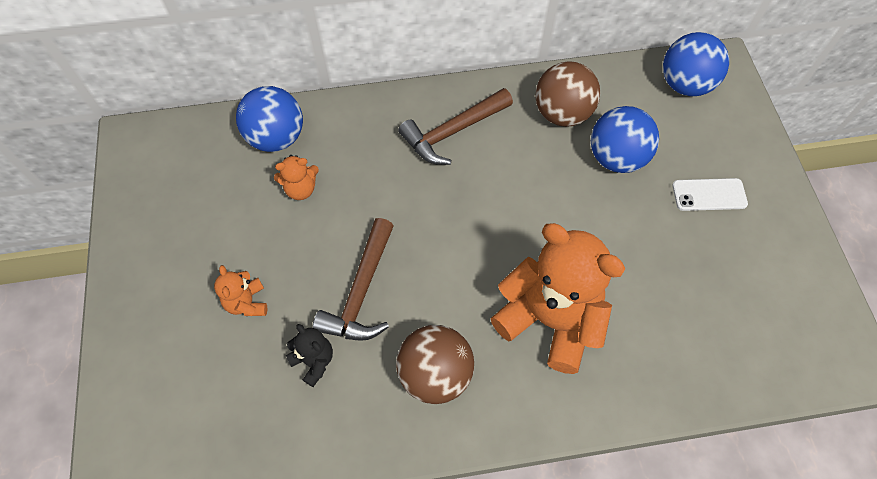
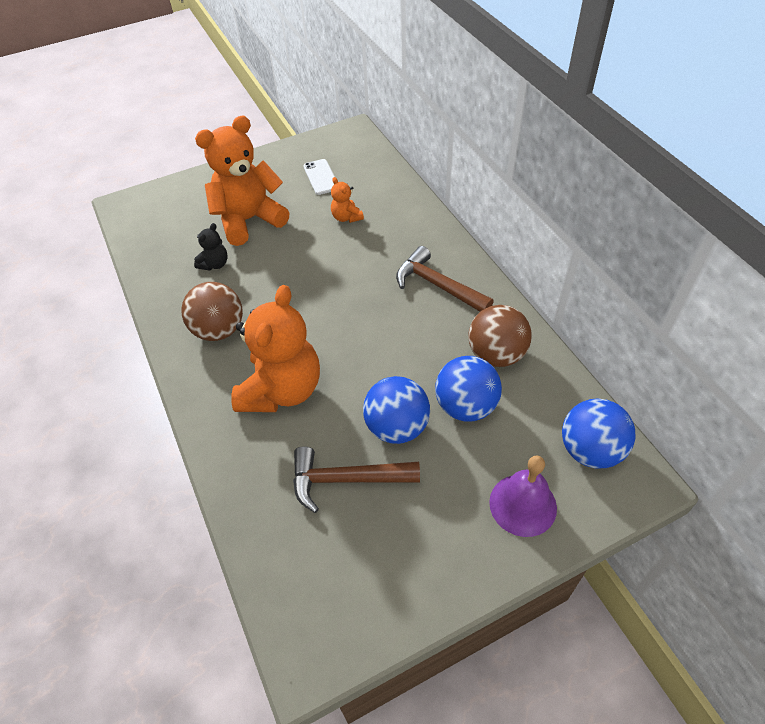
camera: 75 degrees right, 10 degrees down
(247, 303) = (249, 220): orange teddy bear -> orange teddy bear, size x2.29
(276, 138) = (385, 192): blue ball -> blue ball (397, 427)
(361, 291) = (274, 272): brown hammer -> brown hammer (347, 479)
(709, 195) = (457, 493): white phone -> white phone (321, 177)
(729, 150) = (523, 504): none -> purple bell

